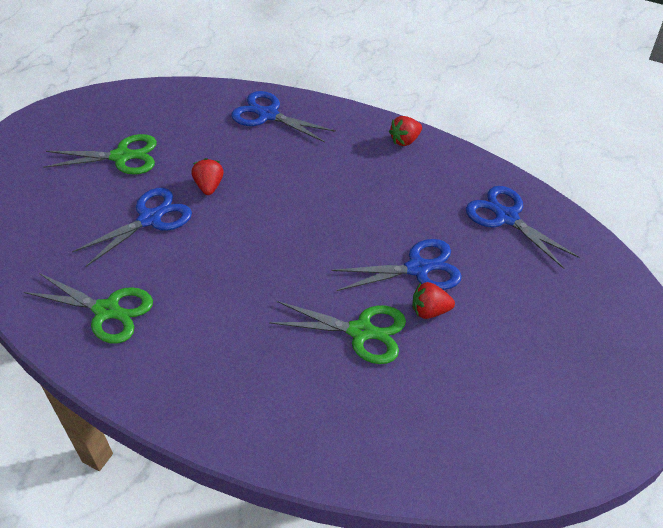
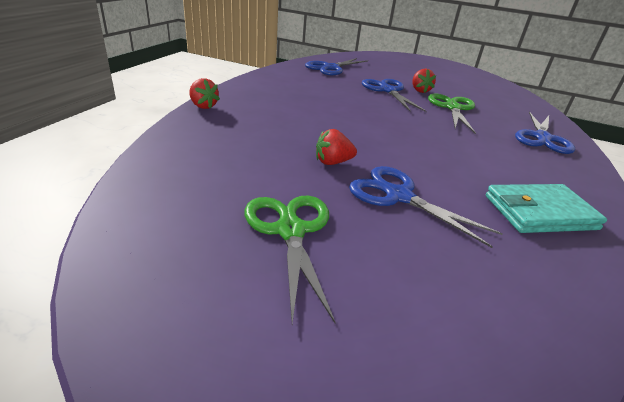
camera: 100 degrees left, 15 degrees down
(107, 311) = (539, 212): green scissors -> turquoise wallet
(268, 115) = (209, 132): blue scissors -> blue scissors (542, 138)
(405, 140) = (255, 84): red strawberry -> red strawberry (203, 106)

